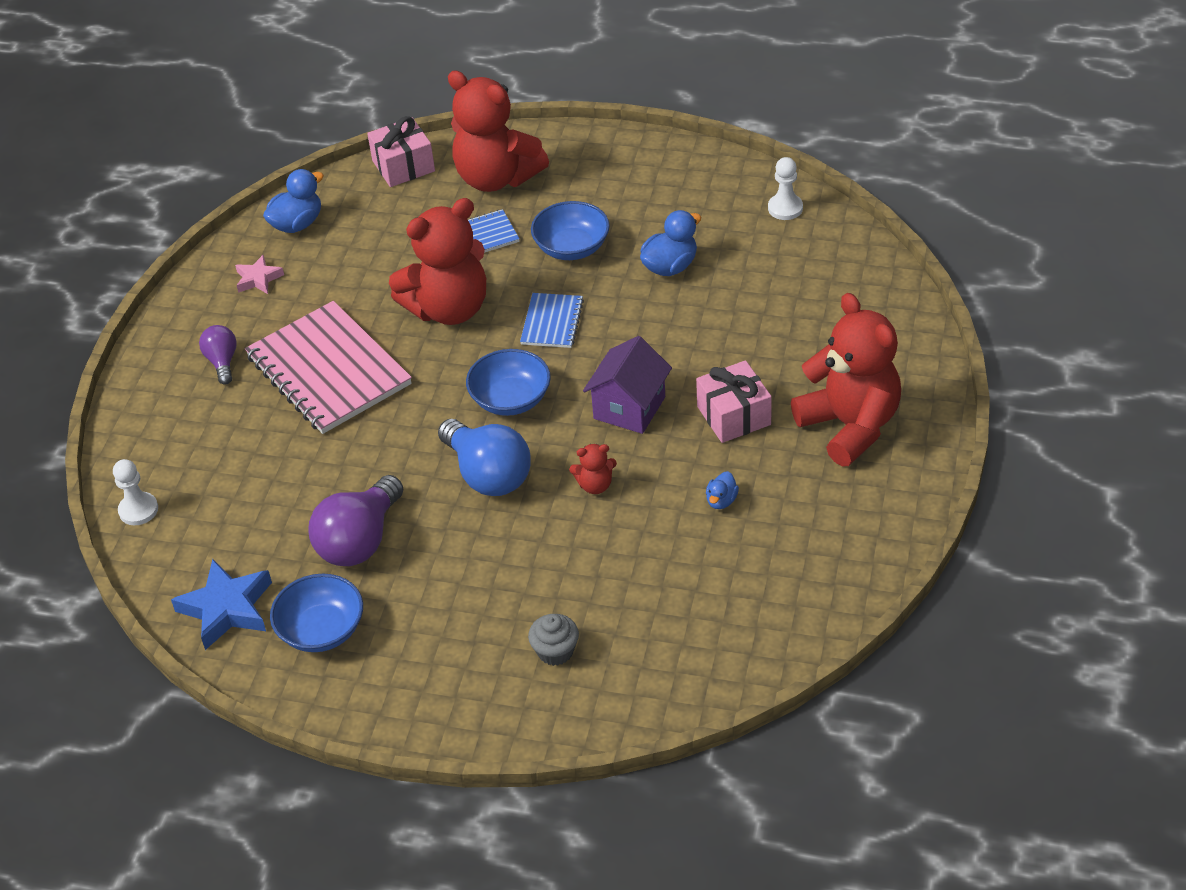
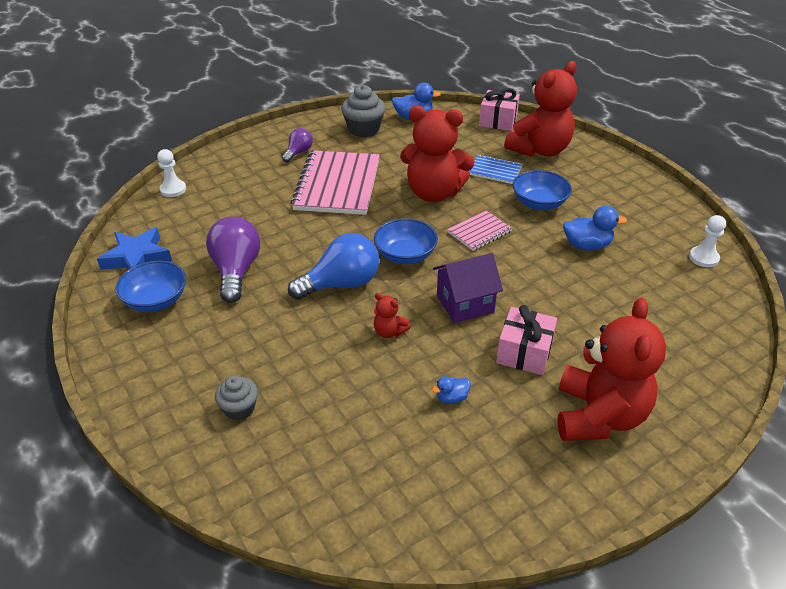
camera: 40 degrees right, 5 degrees down
(258, 279) = (364, 129): pink star -> grey cupcake
(360, 541) = (236, 271): purple light bulb -> purple light bulb turned 105 degrees clockwise
(488, 474) = (341, 284): blue light bulb -> blue light bulb turned 120 degrees counterclockwise
(496, 178) = (539, 150): red teddy bear -> red teddy bear turned 120 degrees counterclockwise
(552, 322) = (479, 232): blue notebook -> pink notebook

